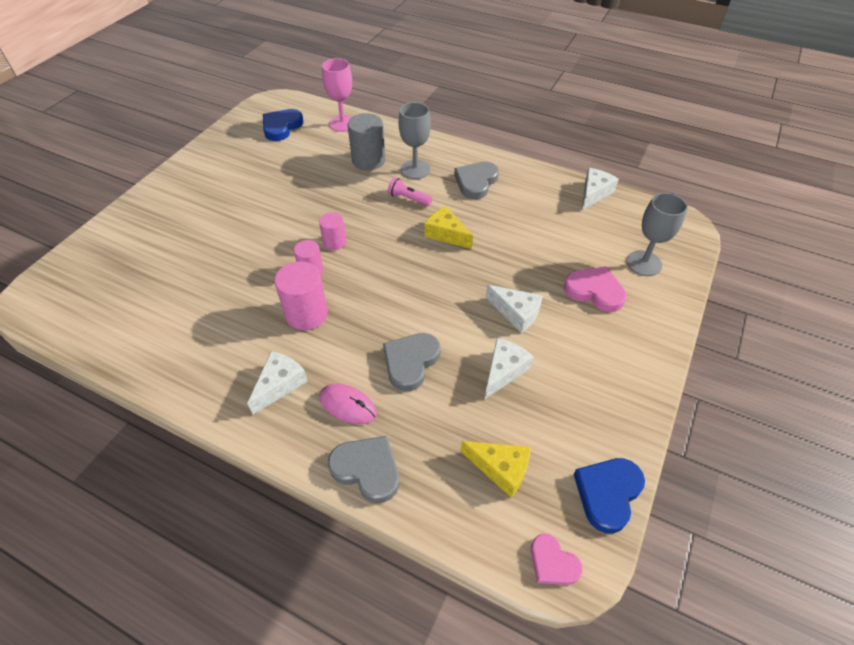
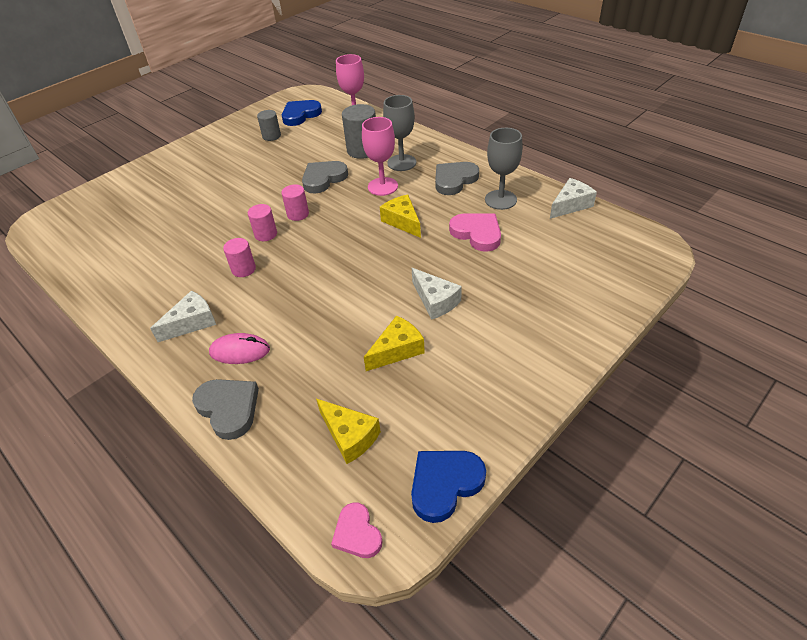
camera: 20 degrees right, 5 degrees down
(261, 156) = (271, 136): none -> grey cylinder
(306, 314) = (243, 269): pink cylinder -> pink cylinder, size x0.61
(348, 405) = (240, 351): pink mouse -> pink mouse turned 45 degrees counterclockwise
(408, 198) = (382, 186): pink flashlight -> pink goblet
(410, 362) = (313, 325): grey heart -> grey heart (323, 179)
(504, 371) = (397, 350): white cheese -> yellow cheese
(595, 291) = (526, 294): pink heart -> pink heart (477, 233)
(644, 263) = (592, 277): grey goblet -> grey goblet (500, 200)

